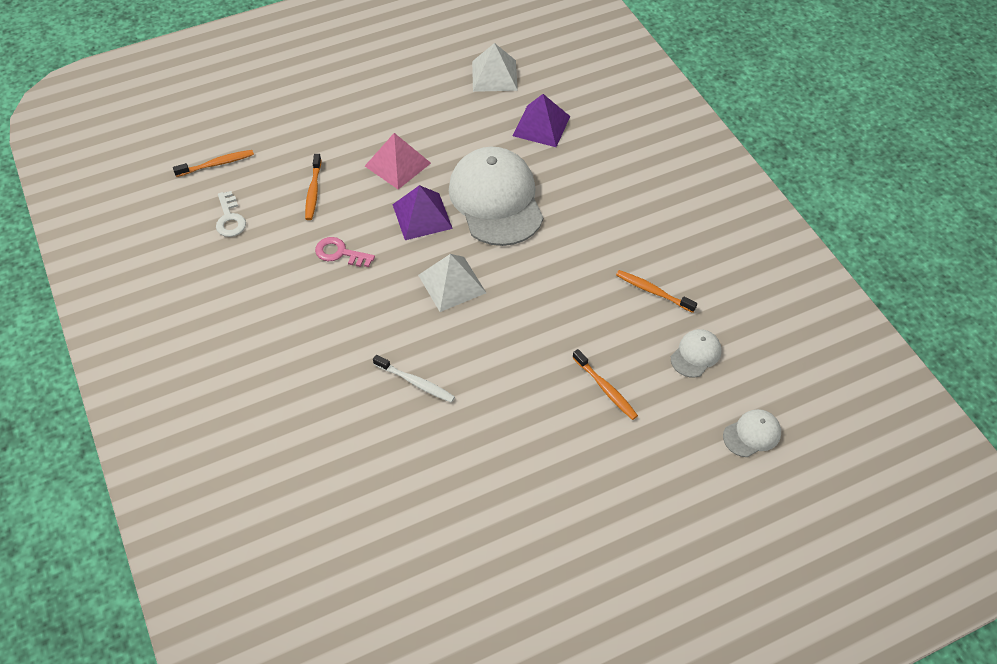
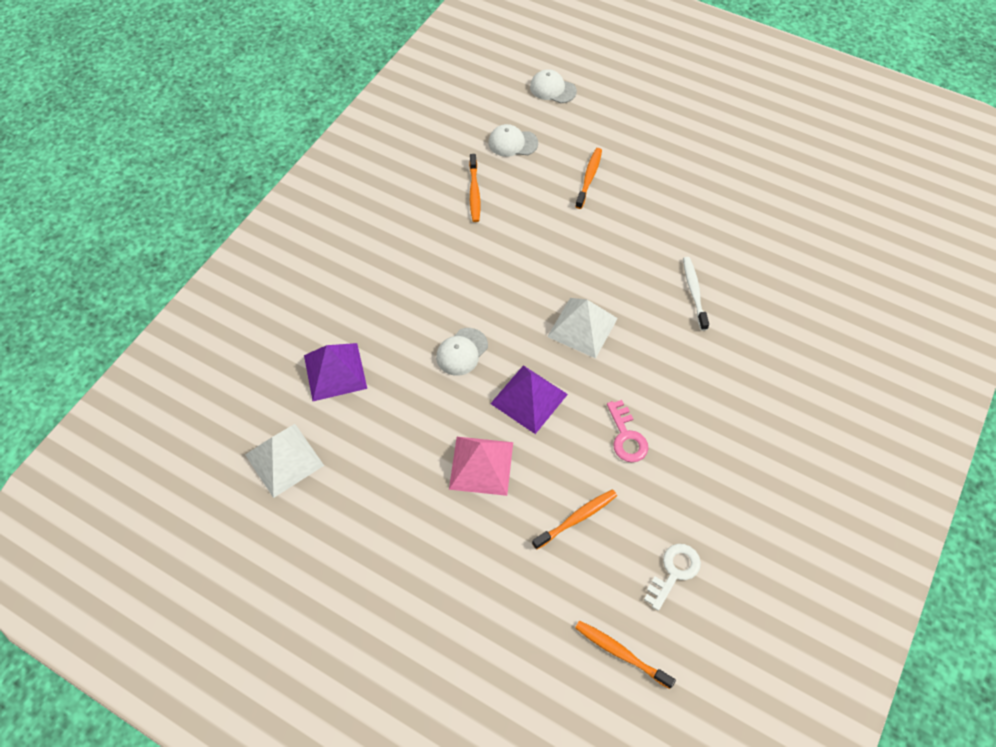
camera: 125 degrees left, 5 degrees up
(496, 200) = (462, 352): white cap -> white cap, size x0.44

